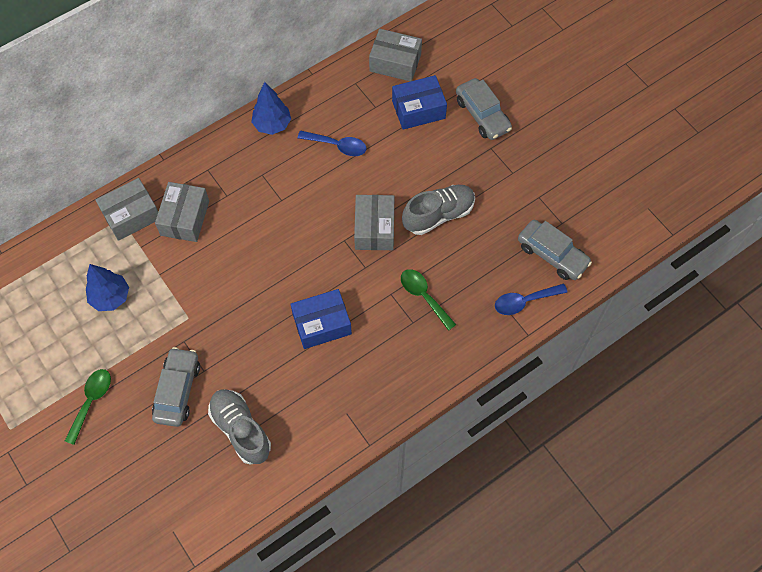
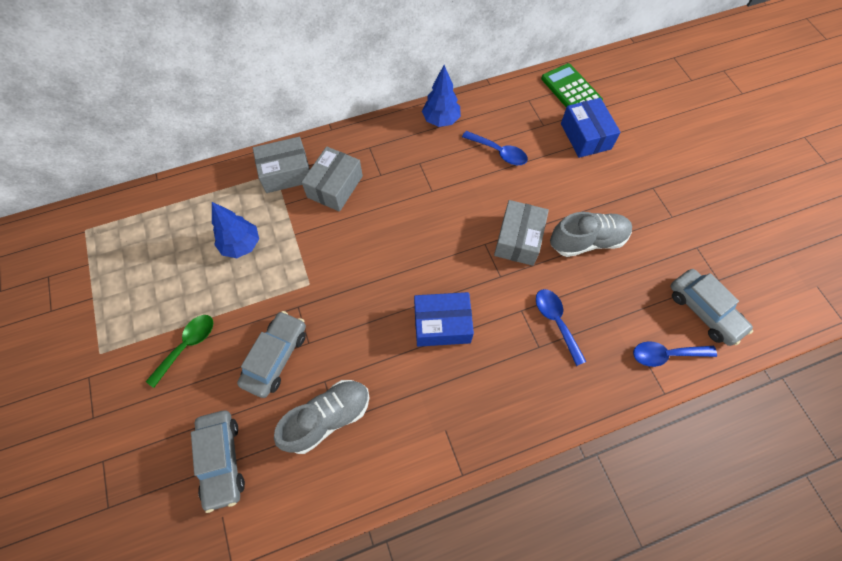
camera: 15 degrees right, 0 degrees up
(241, 429) = (328, 418): grey shoe -> grey shoe turned 75 degrees clockwise
(395, 63) = (571, 90): grey box -> green calculator
(418, 109) = (585, 136): blue box -> blue box turned 75 degrees clockwise
(424, 296) = (556, 322): green spoon -> blue spoon
(482, 115) = (649, 154): grey car -> grey car (222, 460)

